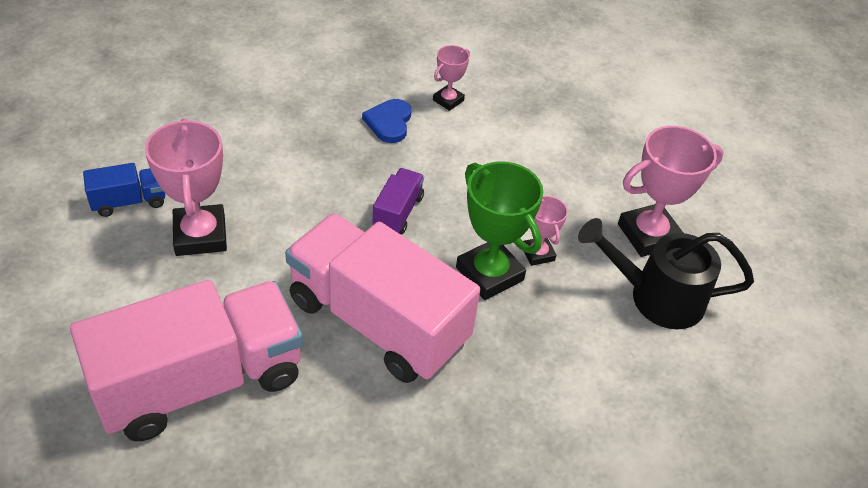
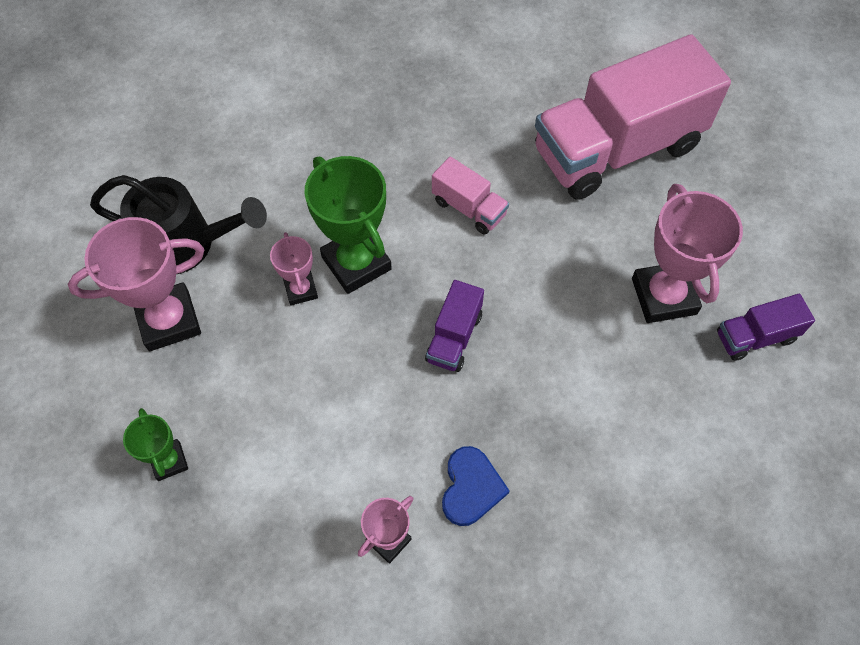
camera: 175 degrees left, 15 degrees up
(129, 201) = (755, 337): blue truck -> purple truck
(378, 321) = (469, 208): pink truck -> pink truck, size x0.43
(614, 146) = (169, 461): none -> green trophy

